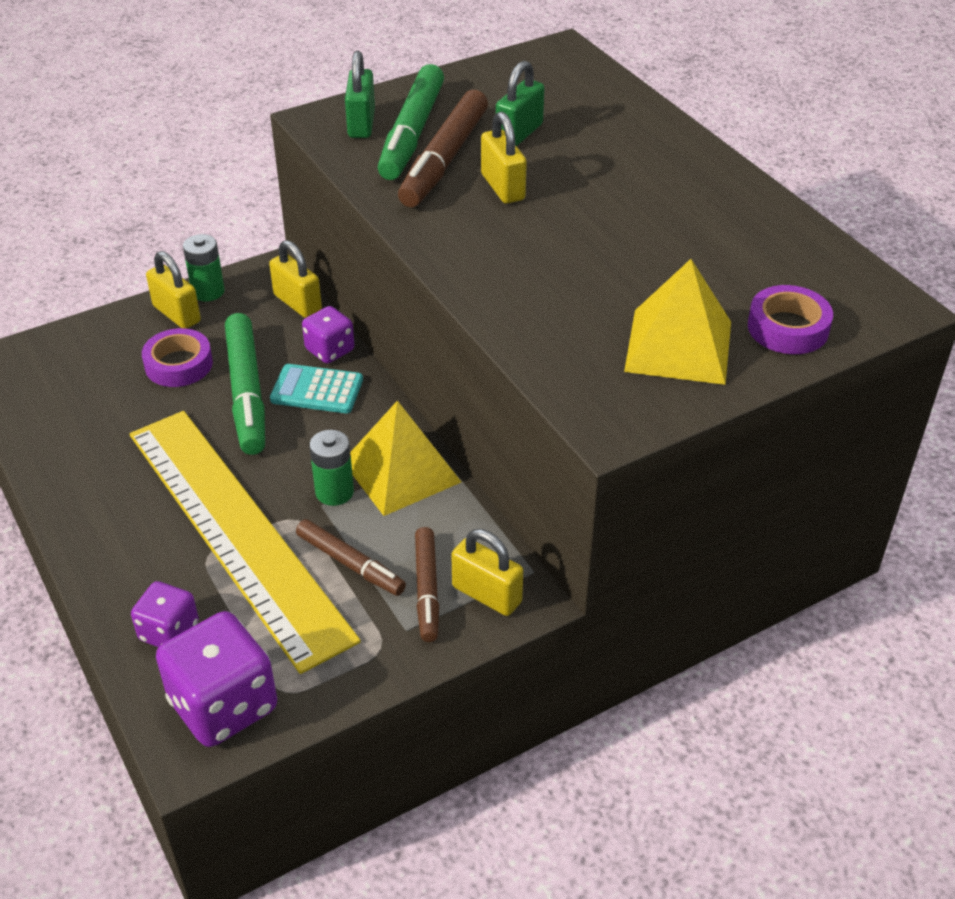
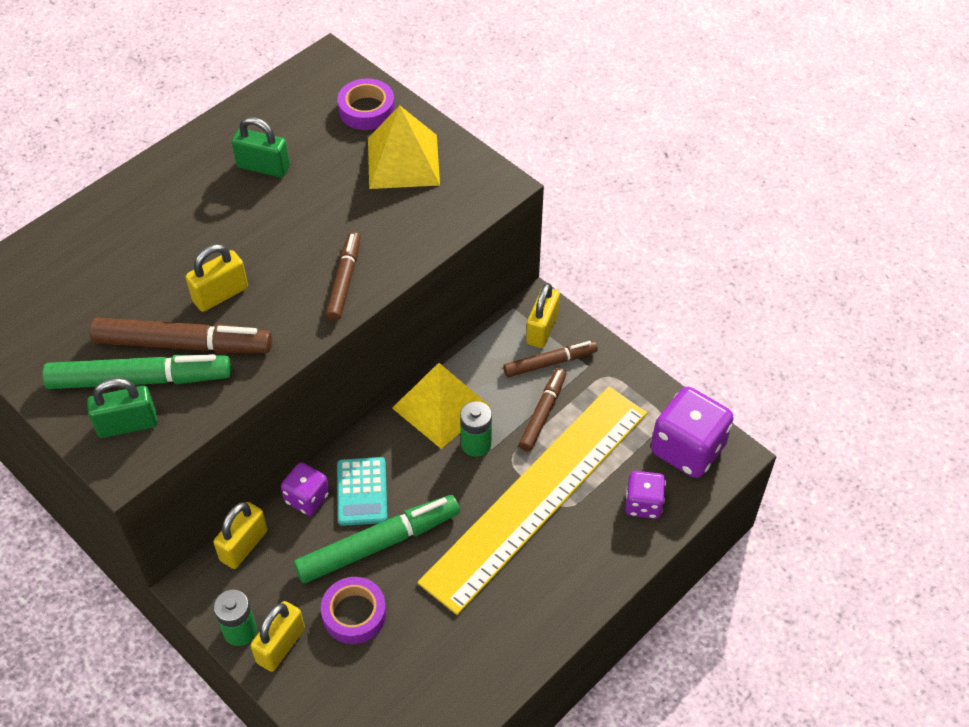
camera: 105 degrees left, 10 degrees up
(486, 271) = (344, 281): none -> brown marker
(519, 134) = (129, 300): green padlock -> green padlock (263, 167)

